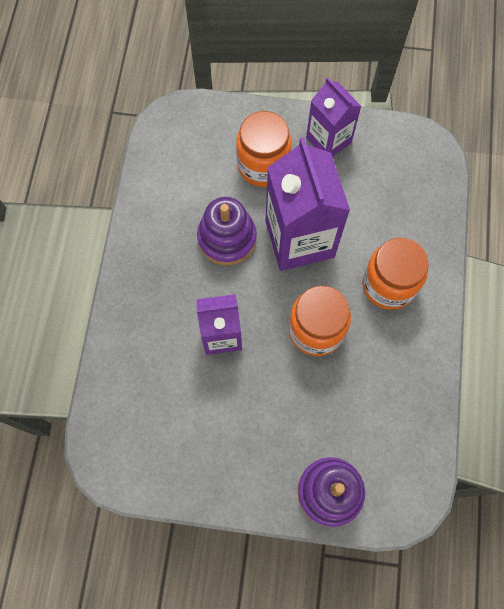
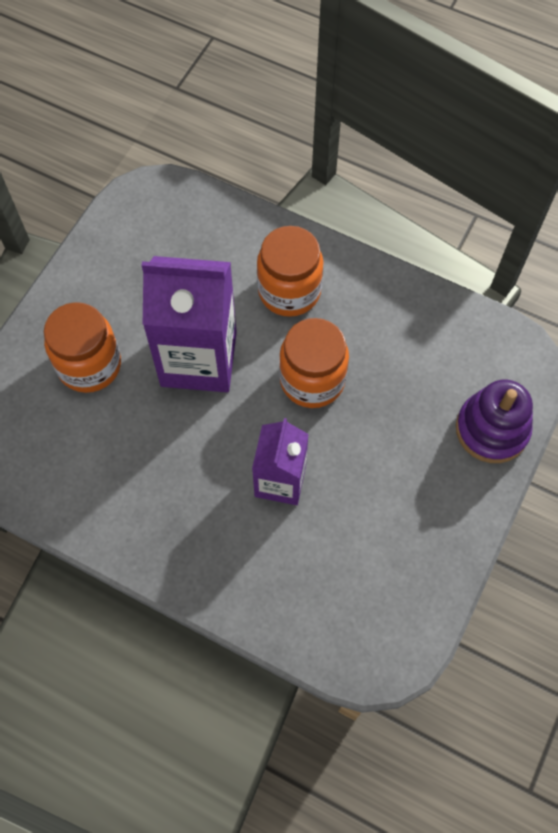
camera: 70 degrees left, 5 degrees down
(227, 238) = (164, 435): purple stacking toy -> none
(328, 140) = (91, 286): purple carton -> none

